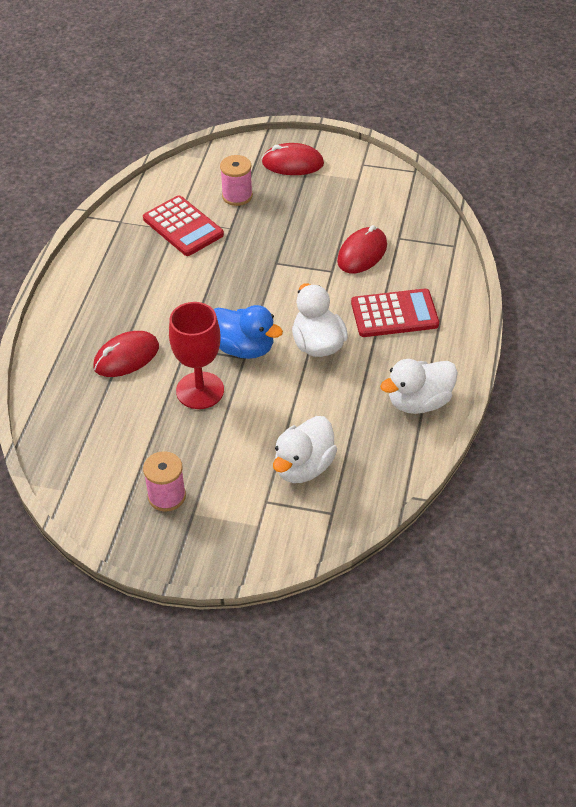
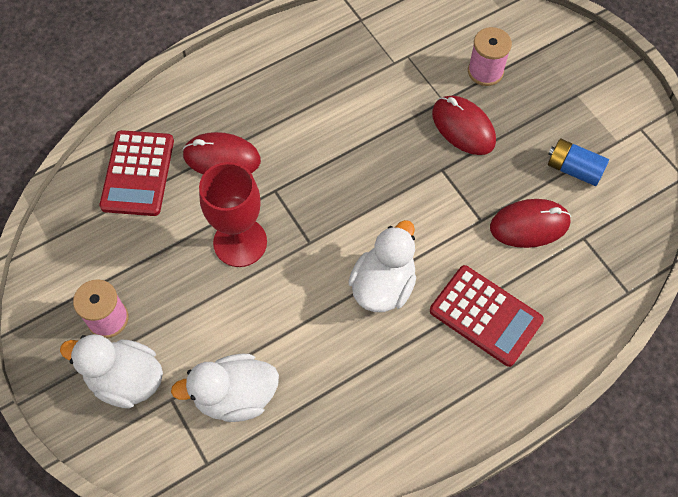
camera: 45 degrees right, 15 degrees up
(183, 227) = (405, 66): red calculator -> red calculator (138, 173)
(244, 348) = (319, 233): blue duck -> none
(292, 163) = (574, 76): red mouse -> red mouse (463, 127)
(351, 209) = (573, 169): none -> blue battery
(419, 402) = (402, 428): white duck -> white duck (126, 380)

